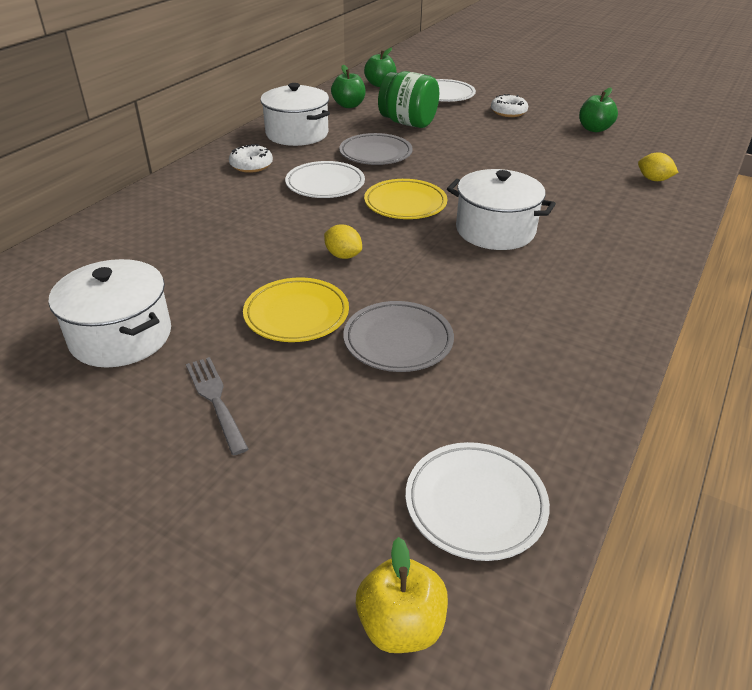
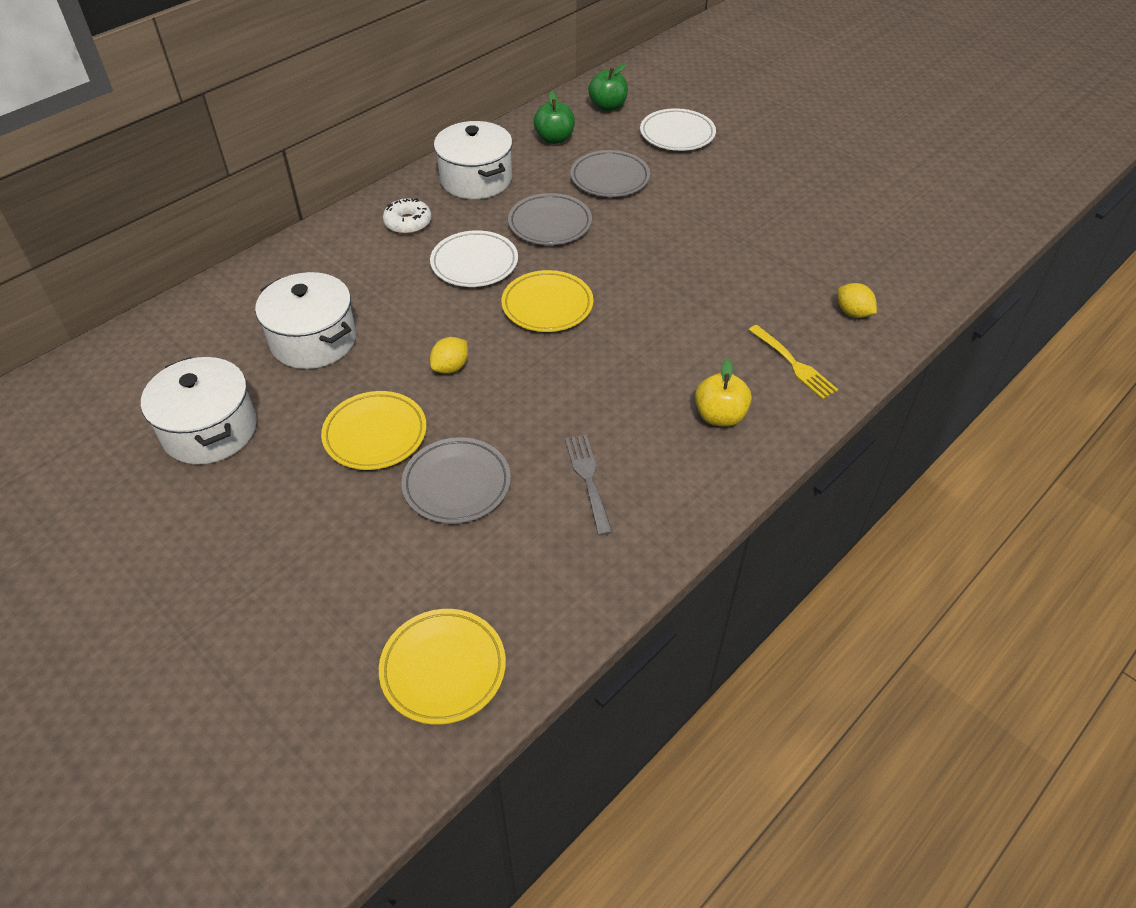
camera: 15 degrees right, 10 degrees up
(215, 400) = (268, 517): grey fork -> grey fork (588, 479)
(343, 255) = (451, 367): yellow lemon -> yellow lemon turned 75 degrees clockwise
(401, 625) = (333, 757): yellow apple -> yellow apple (719, 416)
(408, 123) = (610, 178): green jar -> grey plate
(475, 504) = (443, 669): white plate -> yellow plate
(495, 230) = (625, 360): white pot -> white pot (313, 340)
(508, 112) = (740, 175): white donut -> none
(594, 129) = (831, 219): green apple -> none
(634, 216) = (794, 364): none -> yellow fork

